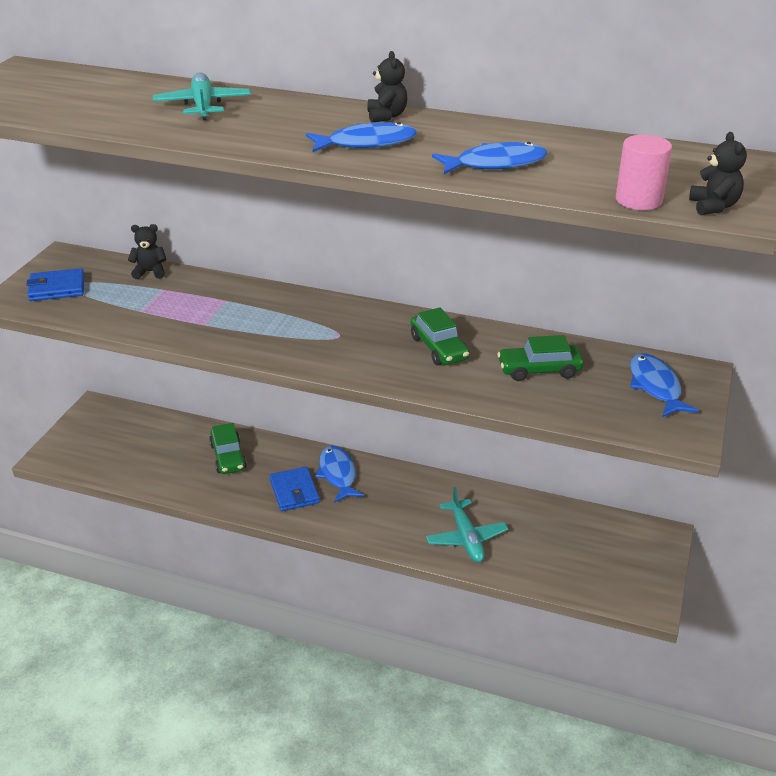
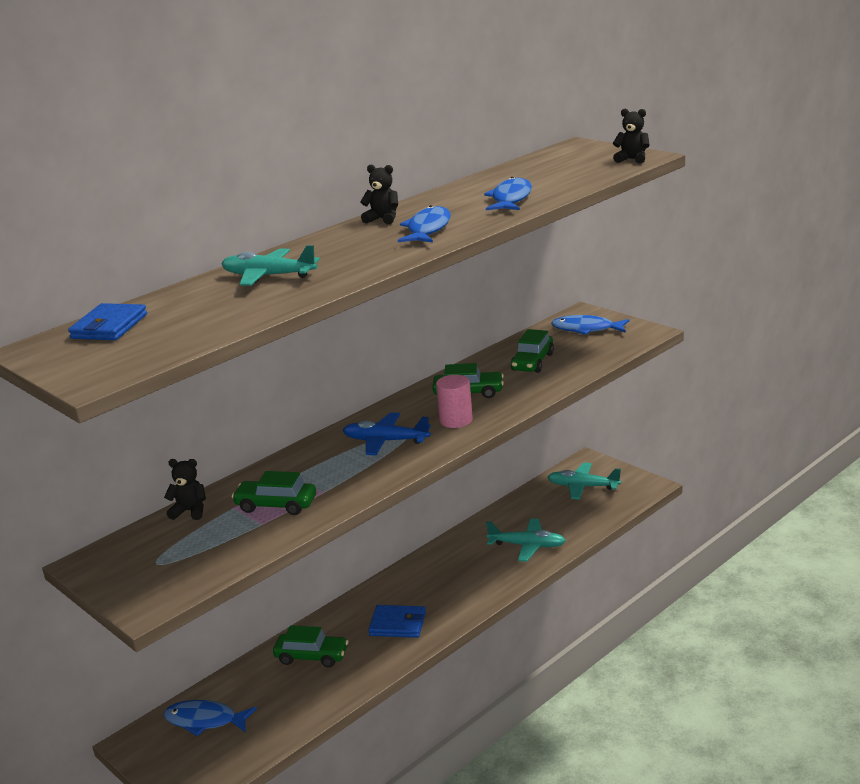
camera: 60 degrees left, 10 degrees down
(57, 288) = (156, 572): blue wallet -> blue wallet (109, 326)
(150, 272) = (190, 511): black teddy bear -> black teddy bear turned 75 degrees clockwise
(174, 308) = (276, 505): none -> green car
(311, 329) = (385, 441): none -> blue plane
(338, 474) = (395, 594): blue fish -> blue fish (205, 720)
(606, 547) = (583, 487): none -> turquoise plane
(638, 200) = (606, 173): pink cylinder -> pink cylinder (456, 420)

